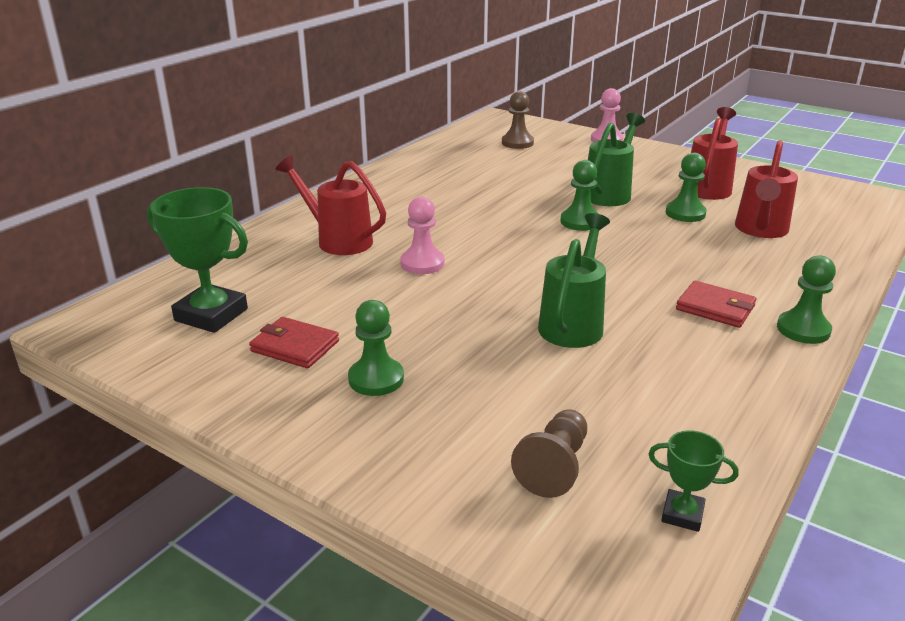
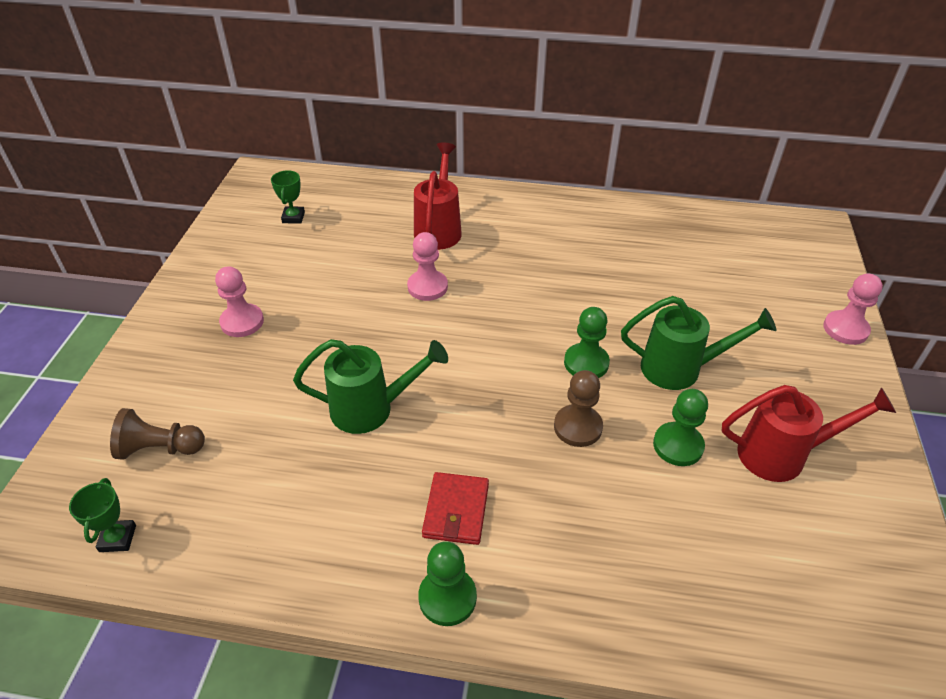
camera: 65 degrees right, 15 degrees up
(211, 315) = (293, 217): green trophy -> green trophy, size x0.51
(295, 346) = (269, 269): red wallet -> none
(376, 379) = (242, 322): green pawn -> pink pawn
(517, 143) = (756, 263): brown pawn -> brown pawn (578, 427)
(760, 230) = (685, 527): red watering can -> none

